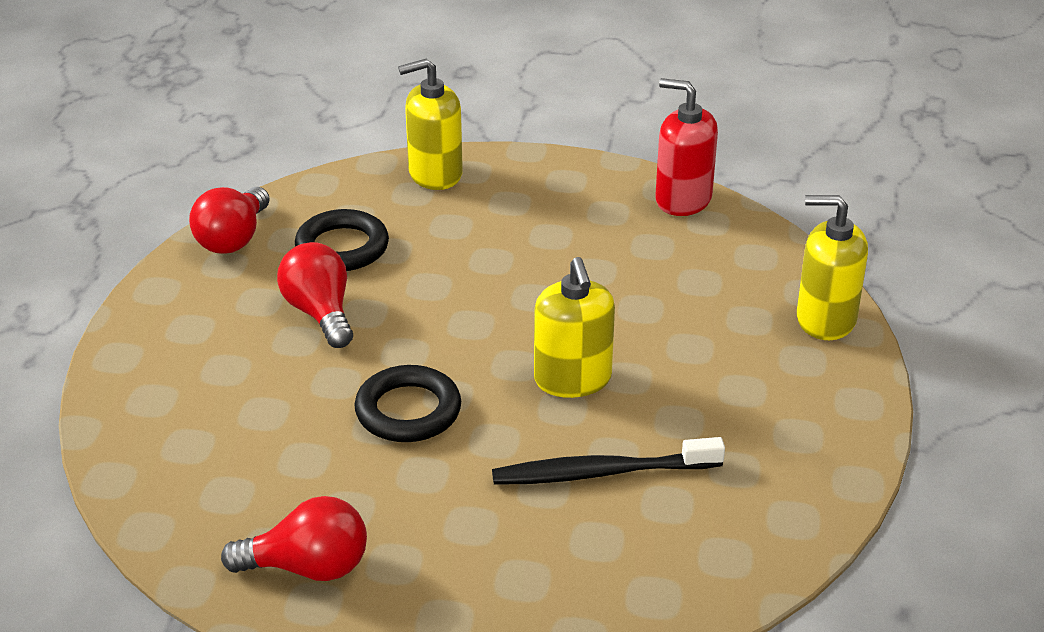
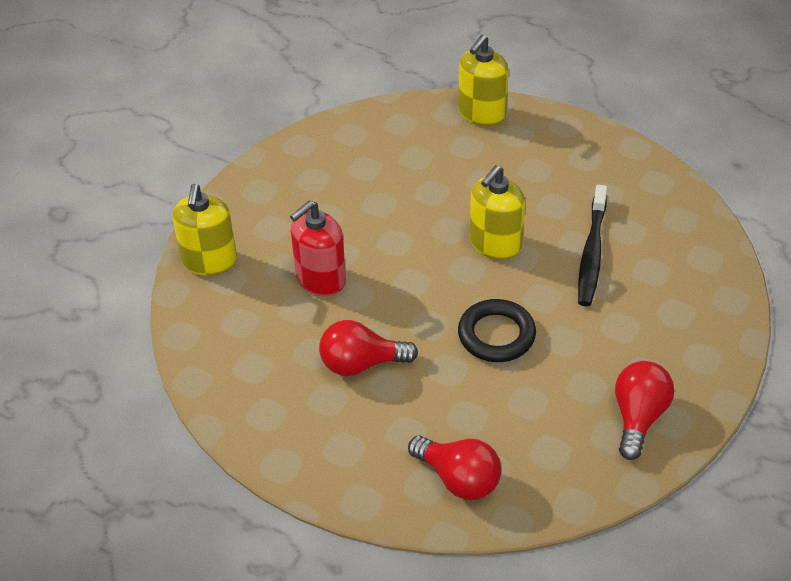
camera: 70 degrees left, 10 degrees up
(233, 239) = (233, 403): red light bulb -> red light bulb (459, 479)
(342, 247) = (281, 336): black ring -> none
(572, 379) = (495, 244): yellow soap dispenser -> yellow soap dispenser turned 120 degrees clockwise
(683, 199) = (318, 138): red soap dispenser -> red soap dispenser (320, 279)

